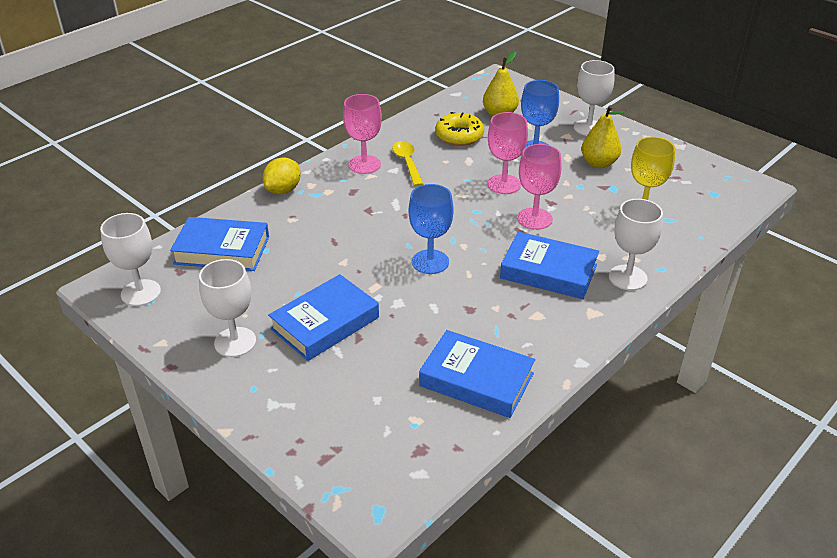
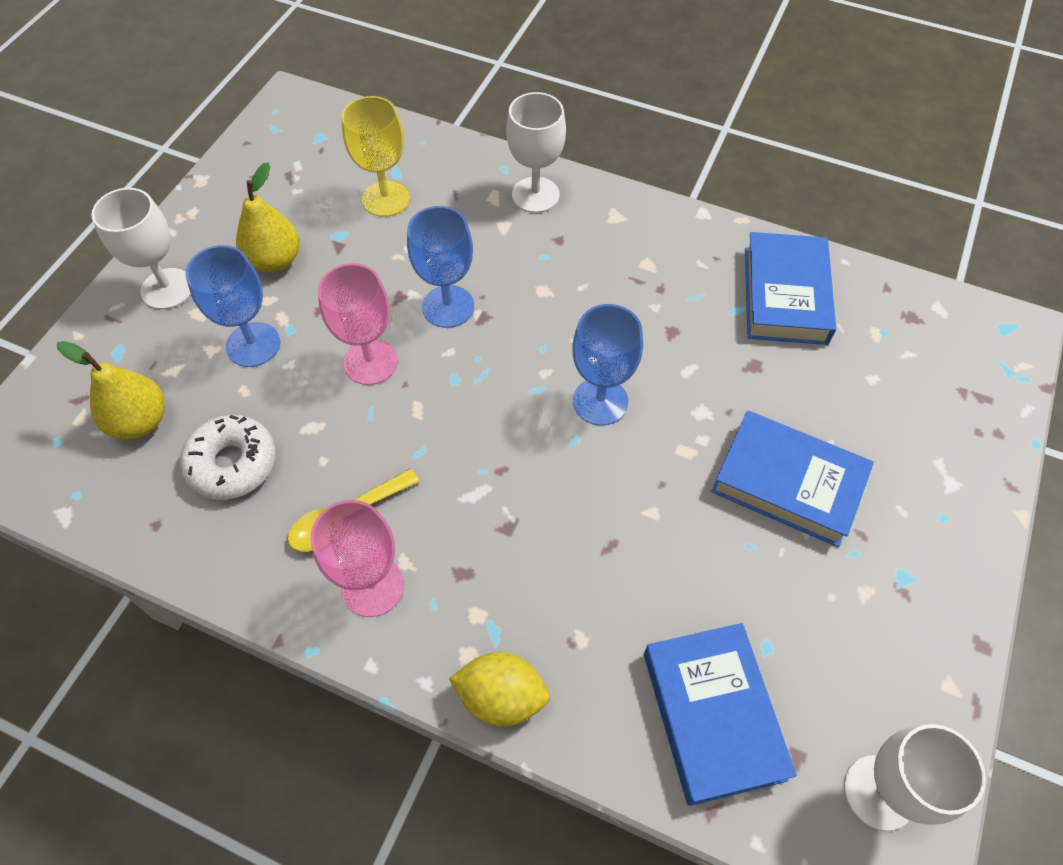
camera: 110 degrees left, 20 degrees up
(235, 342) = (888, 581): white goblet -> none
(459, 136) = (232, 463): yellow donut -> white donut
(534, 219) = (448, 306): pink goblet -> blue goblet
(548, 271) = (559, 269): blue book -> none

